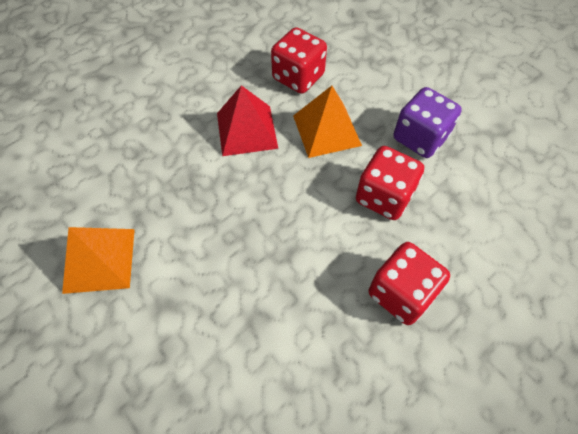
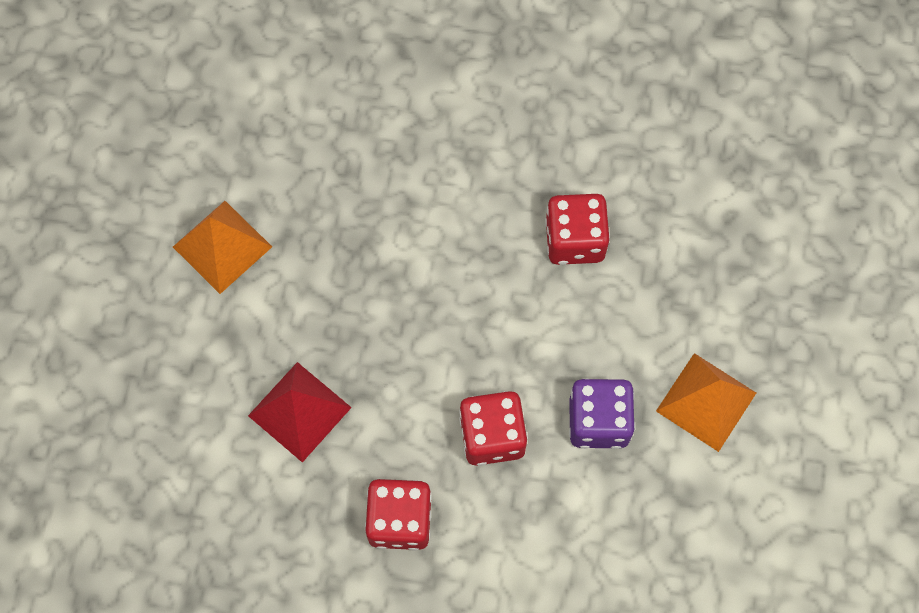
camera: 50 degrees right, 10 degrees up
(246, 130) = (460, 248): red pyramid -> red pyramid (299, 411)
(326, 130) = (527, 323): orange pyramid -> orange pyramid (706, 401)

